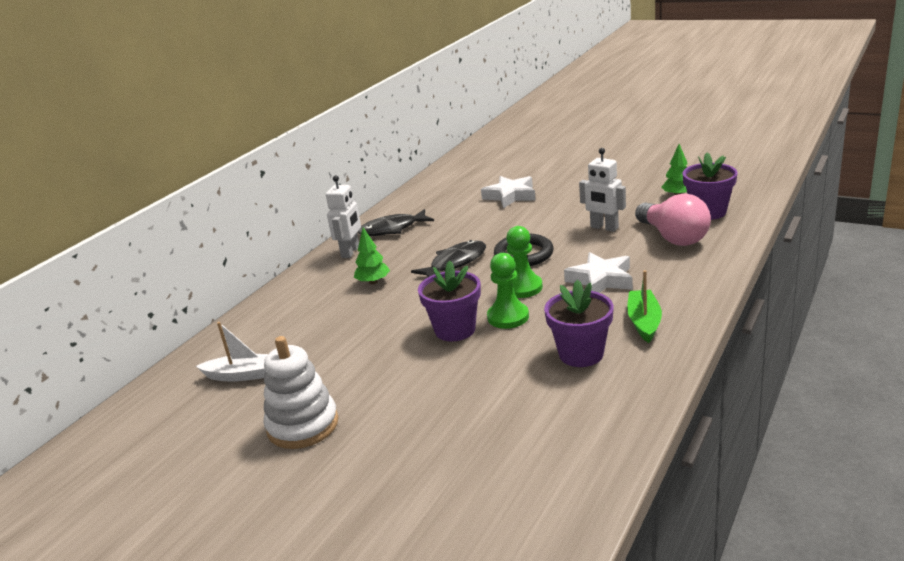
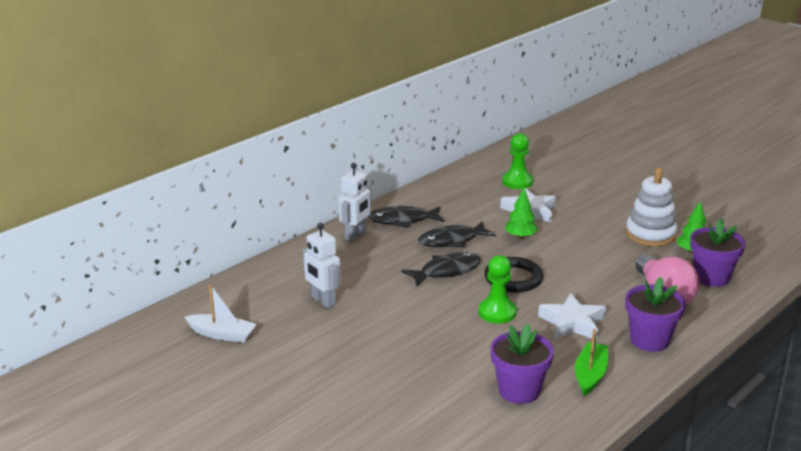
camera: 10 degrees right, 0 degrees up
(303, 425) = (257, 393): white stacking toy -> white stacking toy (650, 234)
(373, 282) = (364, 272): green tree -> green tree (520, 237)
(448, 236) = (452, 241): none -> black fish
(455, 330) = (418, 339): purple flower pot -> purple flower pot (649, 340)
(508, 317) = (471, 338): green pawn -> green pawn (517, 182)
(604, 228) = (602, 269): white robot -> white robot (323, 301)

